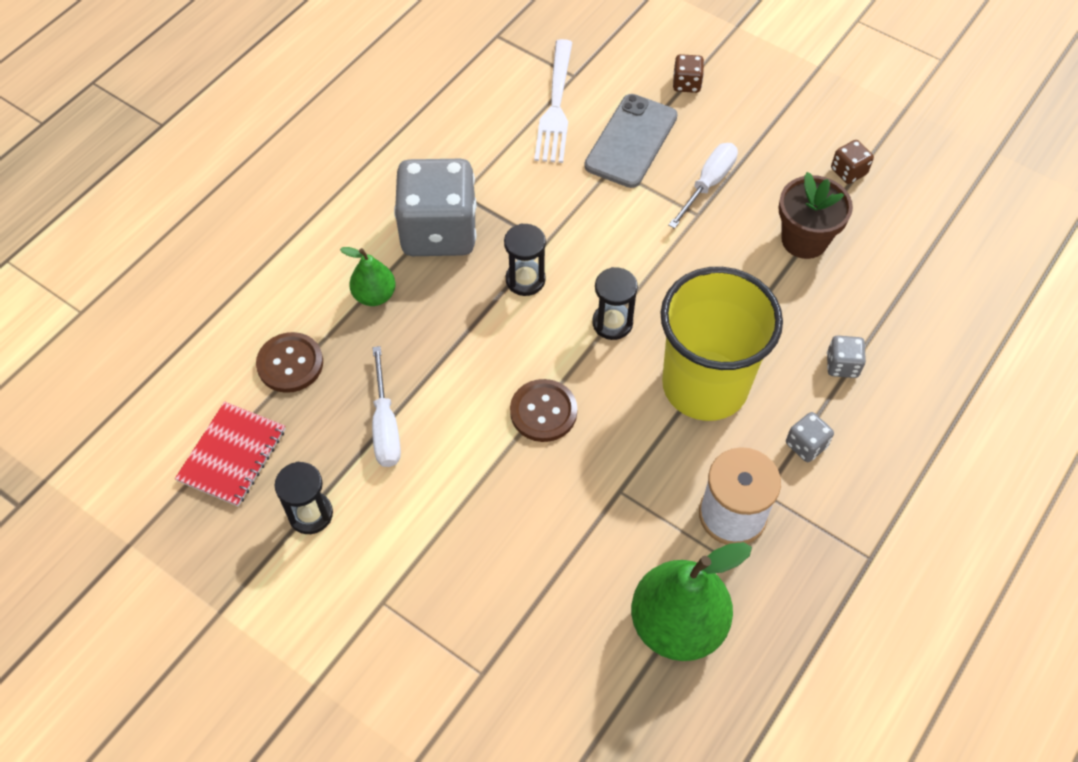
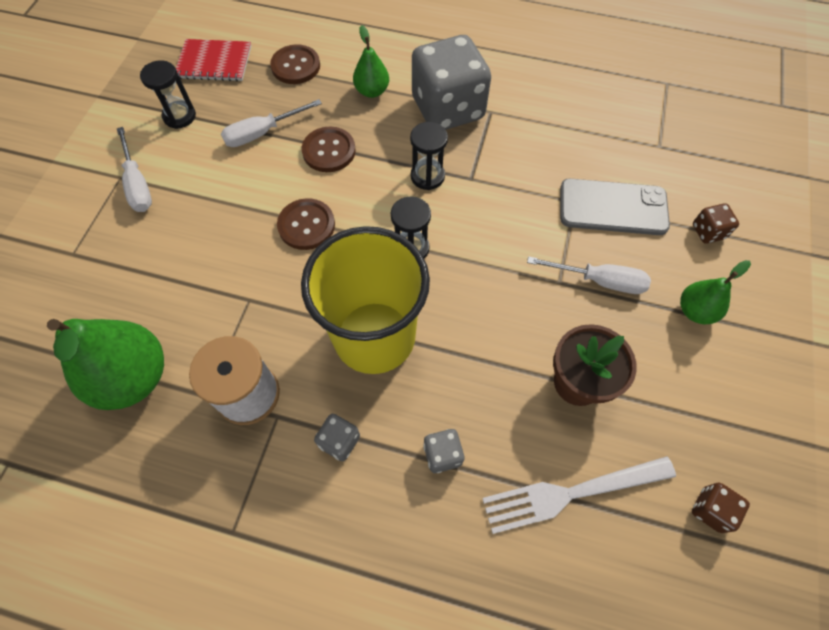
camera: 70 degrees right, 5 degrees up
(403, 581) = (138, 184): none -> white screwdriver
(446, 363) = (329, 151): none -> brown button
(555, 106) = (617, 143): white fork -> white fork (571, 493)
(763, 129) = (695, 311): none -> green pear
(848, 171) = (688, 405): brown dice -> brown dice (711, 510)

